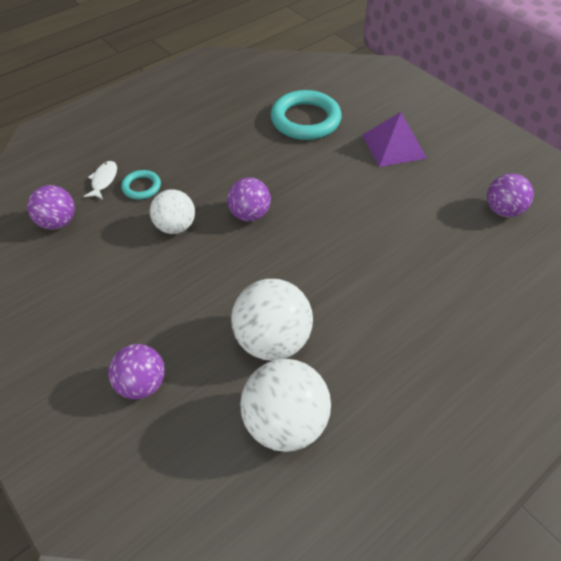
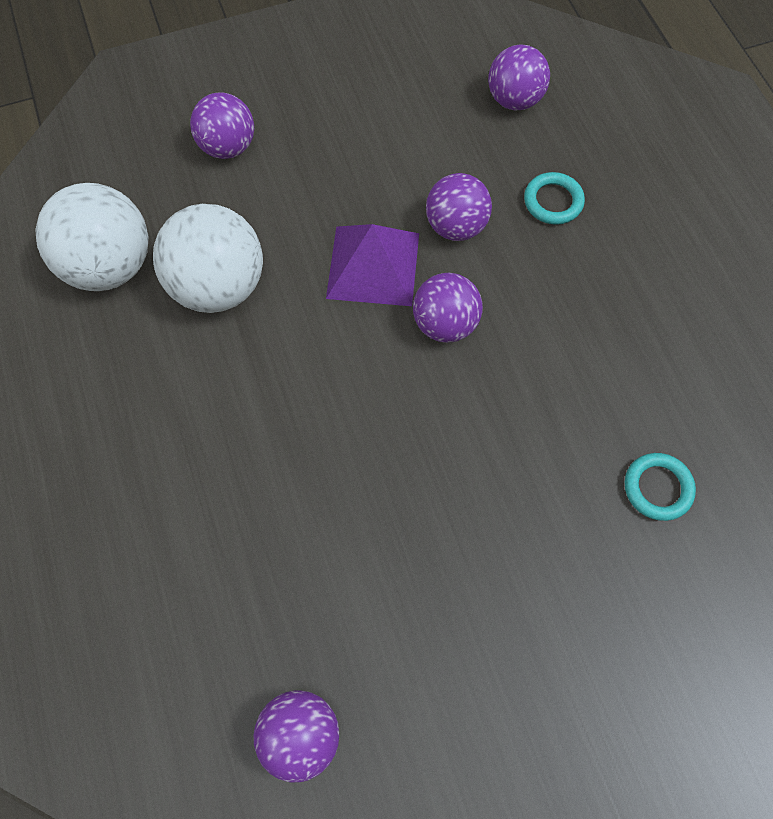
camera: 110 degrees right, 15 degrees up
(104, 180) = (583, 159): white fish -> none
(175, 226) = (456, 226): white ball -> purple ball
(305, 120) = (657, 488): turquoise ring -> turquoise ring, size x0.50
(393, 146) = (534, 620): purple pyramid -> purple pyramid (373, 265)

